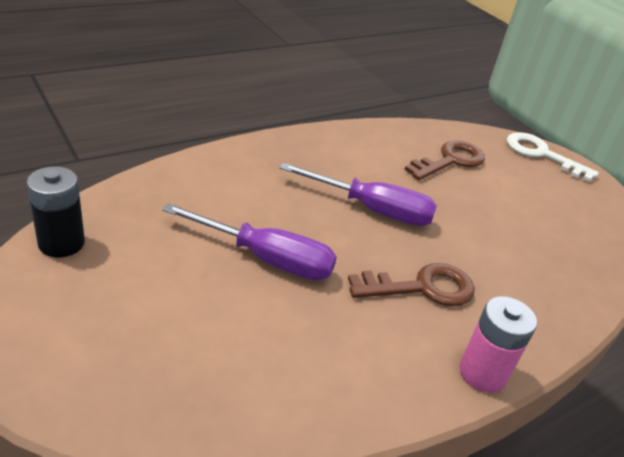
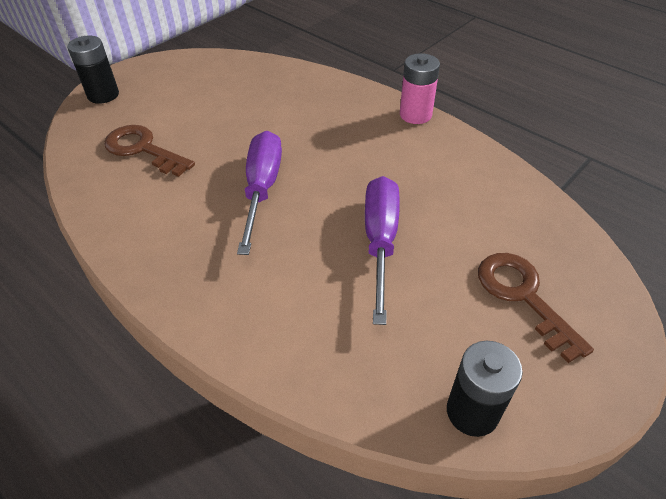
camera: 100 degrees left, 10 degrees up
(422, 288) = (351, 147): brown key -> brown key (523, 296)
(541, 154) = (103, 95): white key -> black battery

